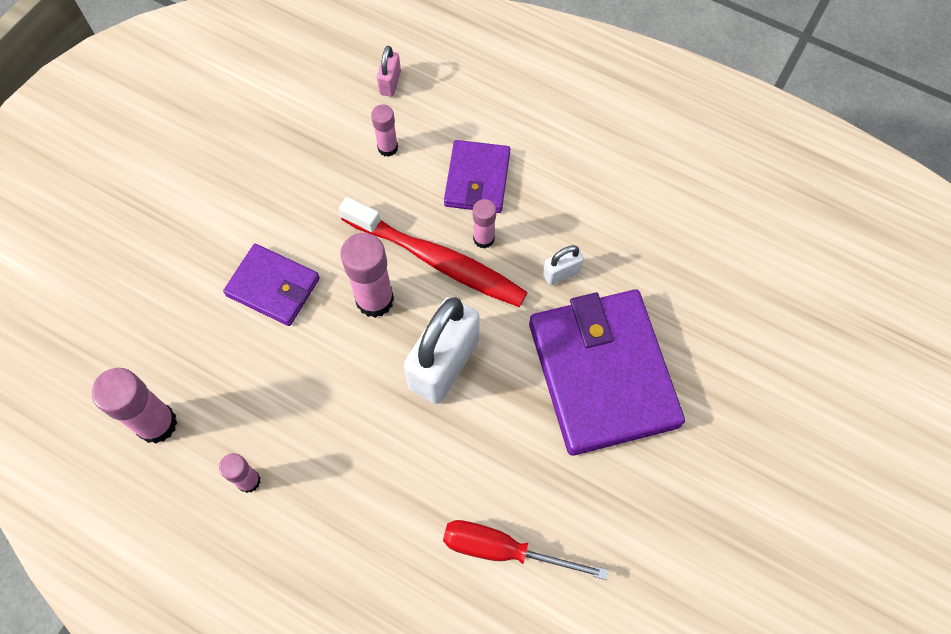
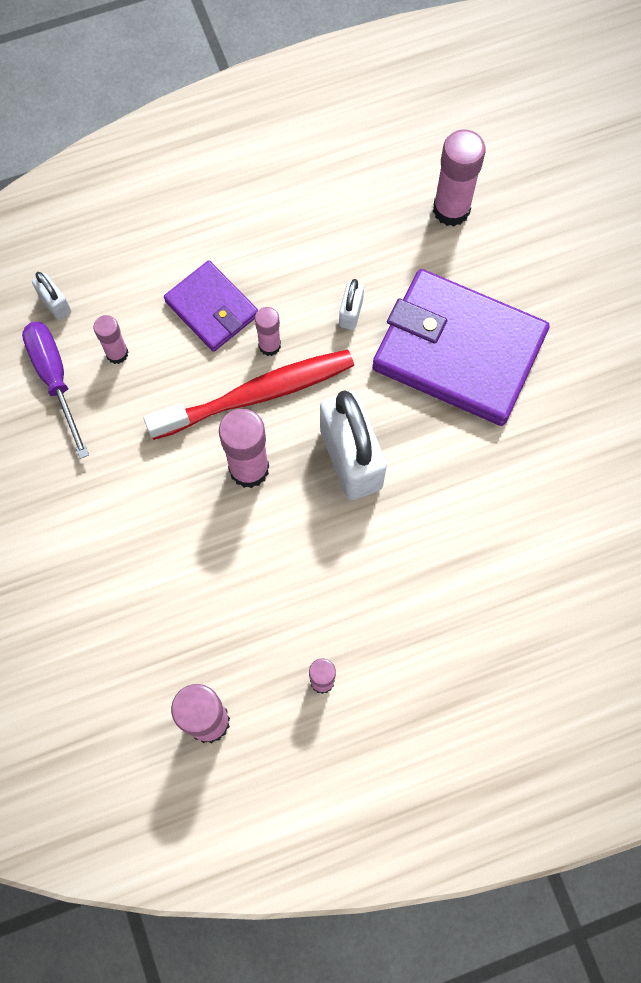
camera: 50 degrees left, 5 degrees up
(273, 287) = (165, 540): purple wallet -> none
(334, 125) = (55, 379): none -> purple screwdriver
(390, 83) = (55, 304): pink padlock -> white padlock
(503, 550) = (534, 530): red screwdriver -> none
(715, 277) = (451, 210): none -> pink glue stick

